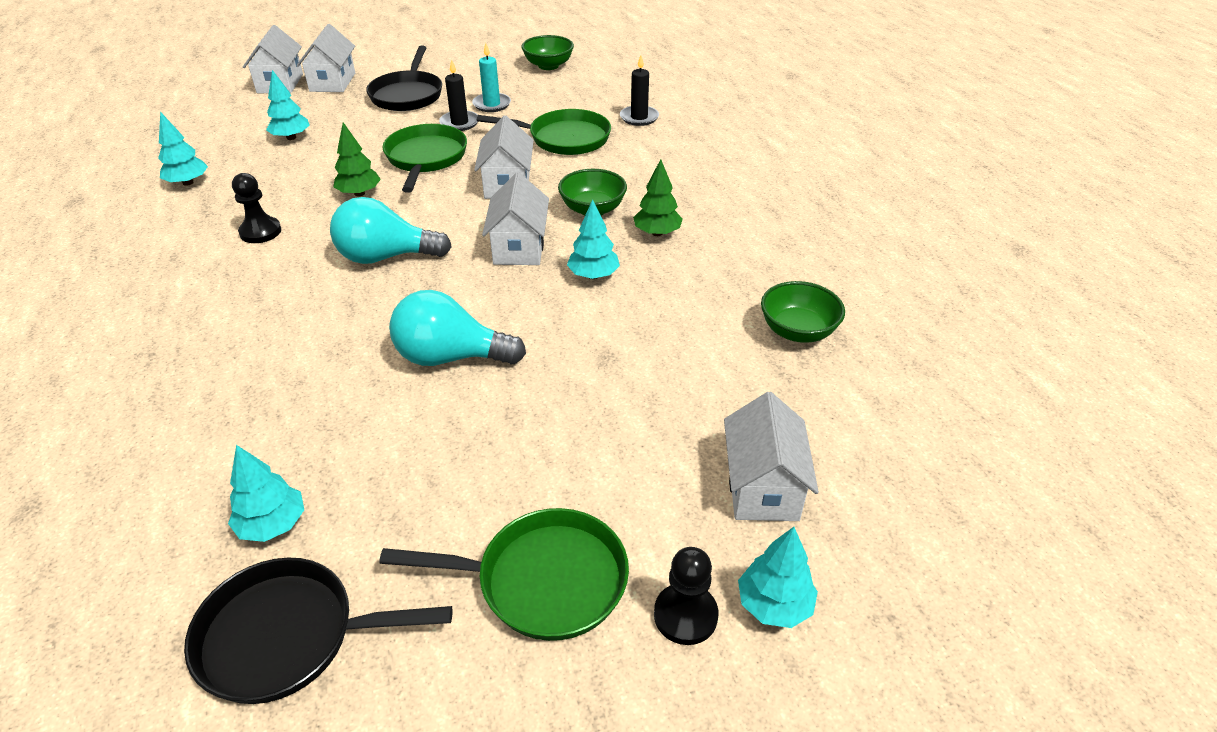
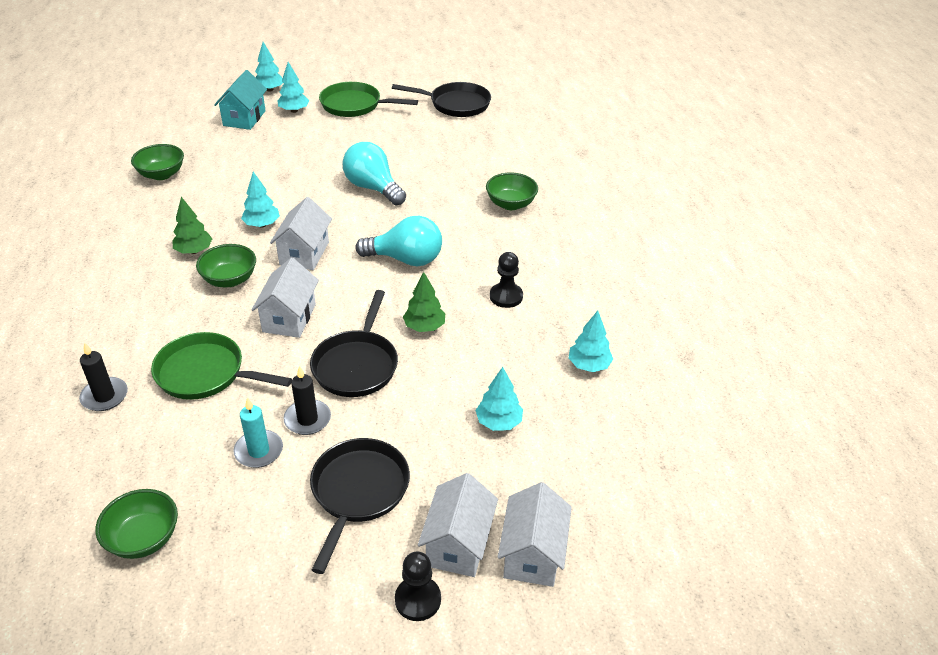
camera: 170 degrees left, 0 degrees up
(220, 360) = (510, 204): none -> green bowl
(273, 525) = (466, 133): turquoise tree -> turquoise tree (294, 110)
(425, 158) = (357, 364): green pan -> black pan
(451, 357) = (373, 188): turquoise light bulb -> turquoise light bulb turned 150 degrees counterclockwise
(685, 615) = (305, 91): black pawn -> black pawn (418, 600)
(762, 487) = (244, 118): white house -> turquoise house

